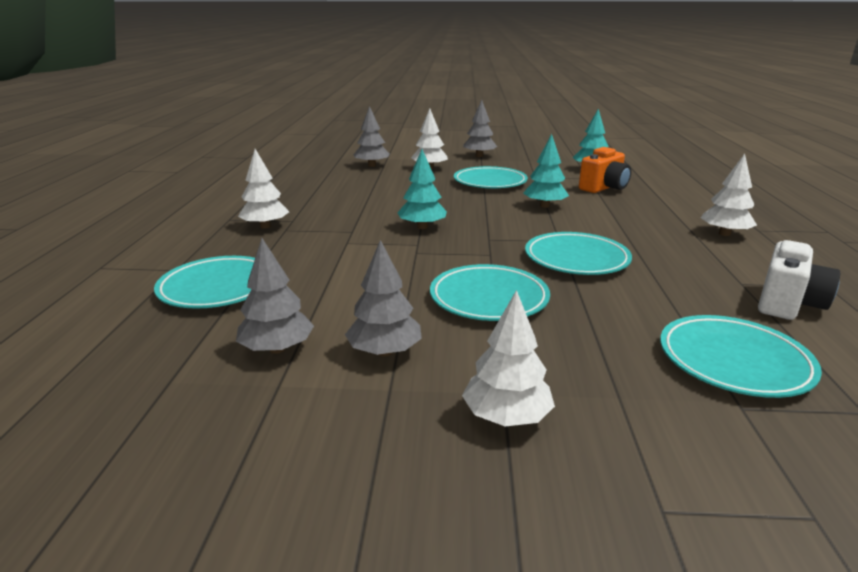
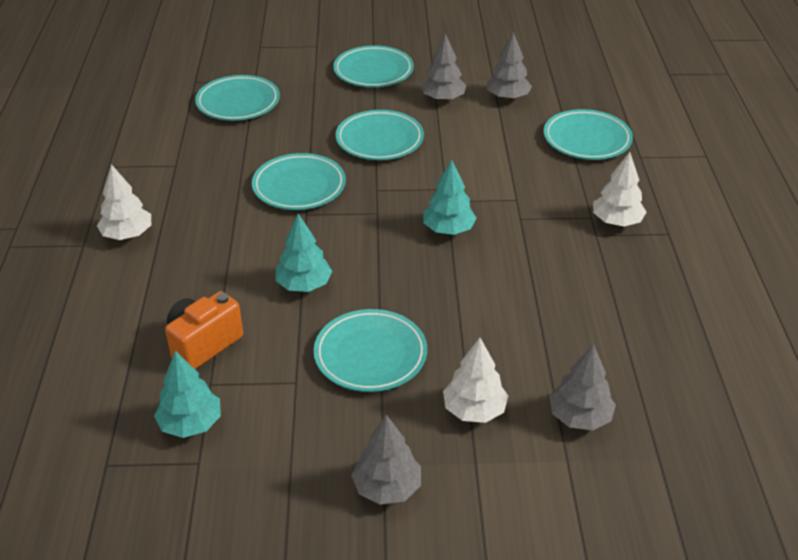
camera: 175 degrees right, 15 degrees up
(506, 417) = (373, 71): white tree -> turquoise plate
(788, 304) = (160, 146): white camera -> none

